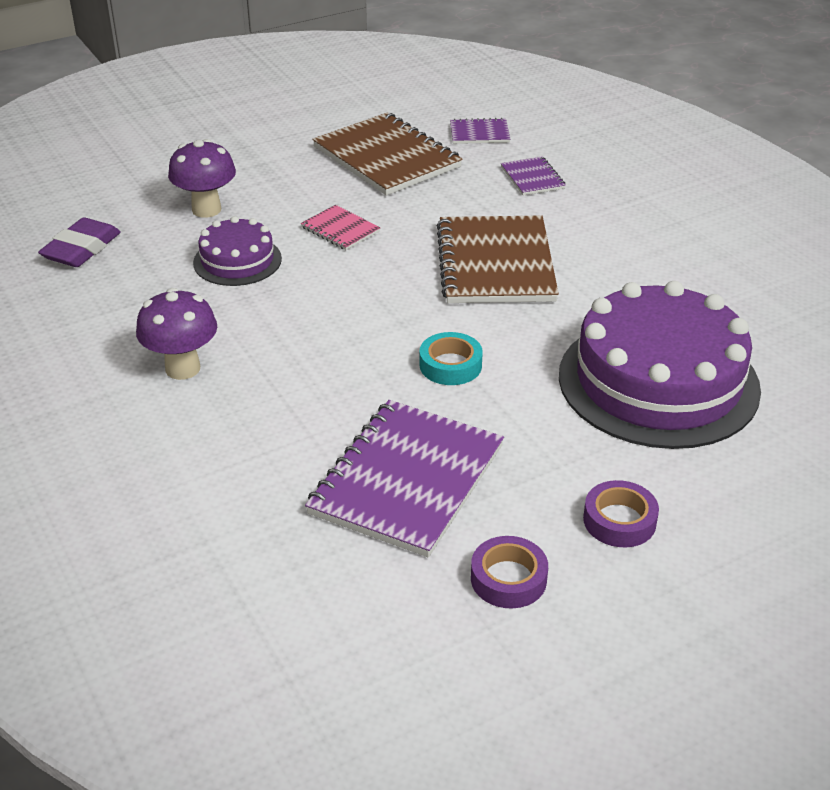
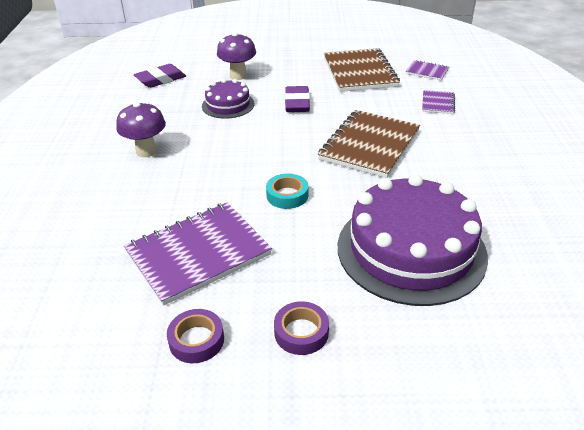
camera: 30 degrees right, 0 degrees up
(340, 229) = (297, 103): pink notebook -> purple eraser

